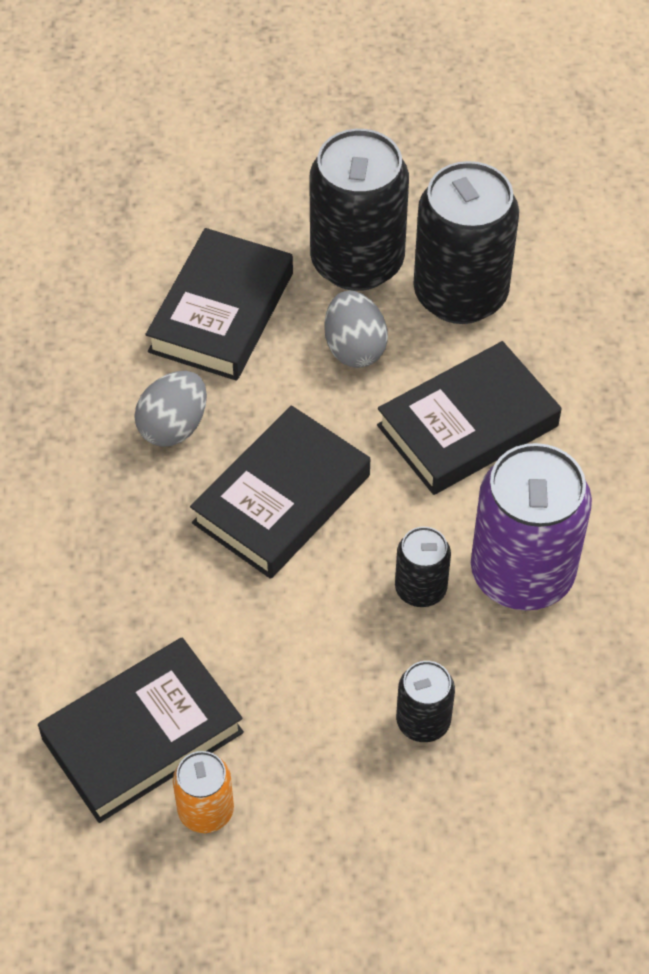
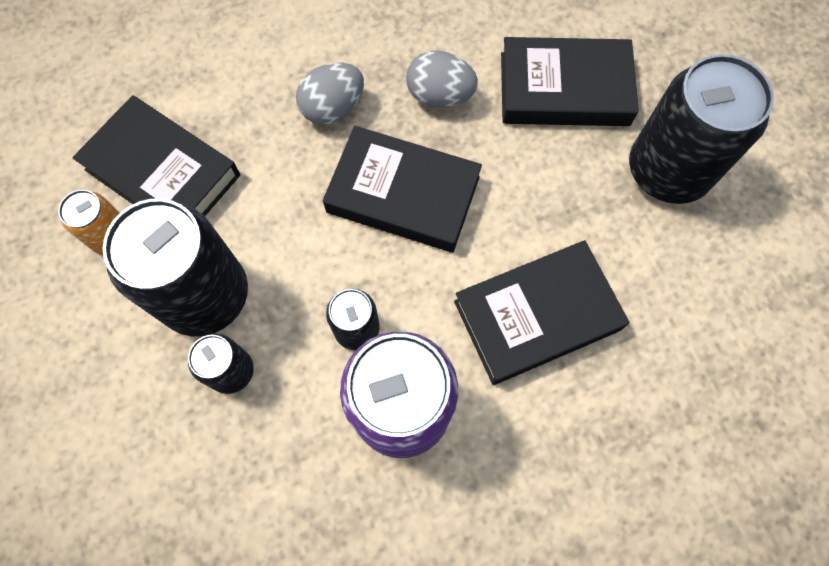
camera: 70 degrees right, 15 degrees up
(354, 348) = (576, 198): grey egg -> grey egg (333, 108)
(460, 294) = (676, 265): black can -> black can (205, 295)
(467, 425) = (536, 315): black book -> black book turned 60 degrees counterclockwise

